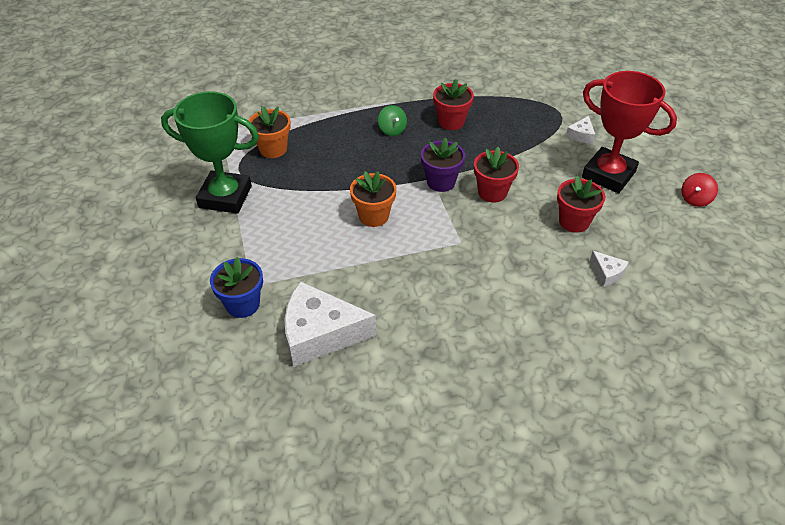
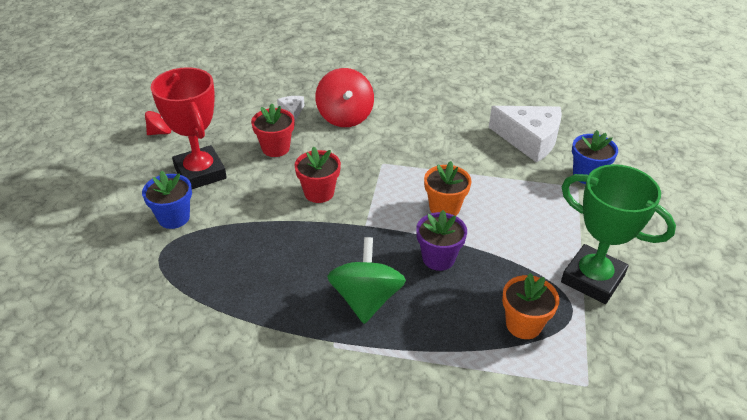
camera: 155 degrees left, 5 degrees down
(392, 130) = (366, 299): green spinning top -> green spinning top, size x1.94
(441, 182) = (358, 218): purple flower pot -> purple flower pot (438, 258)
(451, 122) = (289, 285): red flower pot -> none
(545, 287) = (345, 117): none -> red spinning top
(581, 135) = (174, 218): white cheese -> blue flower pot

